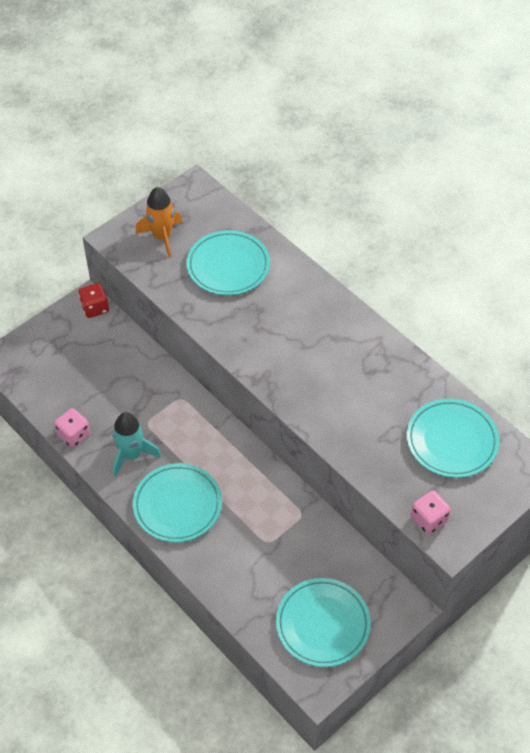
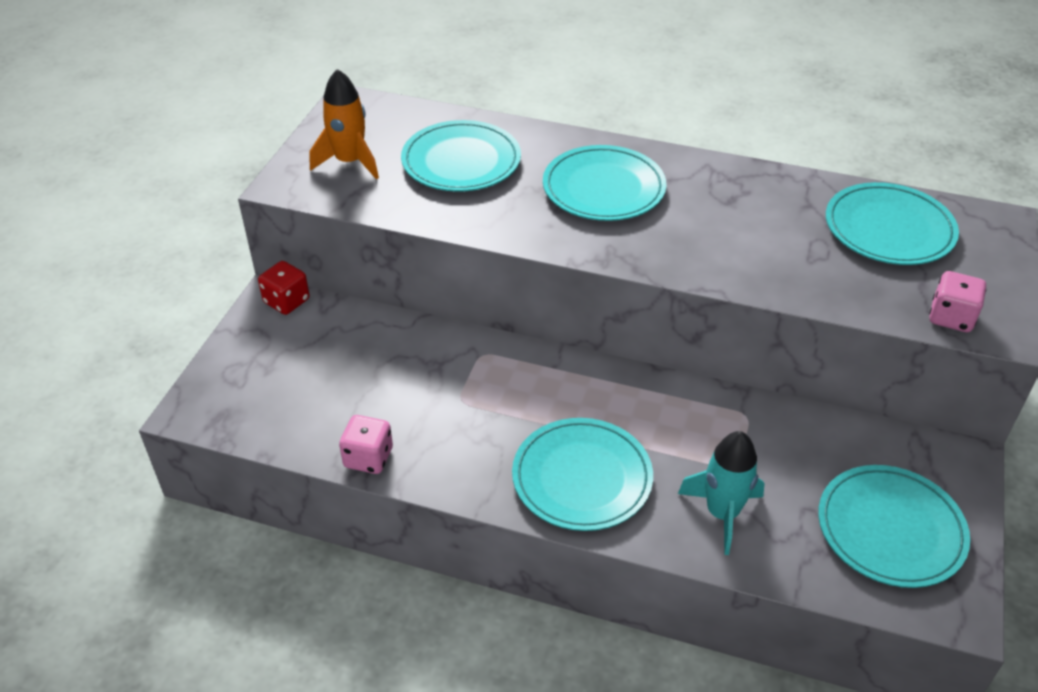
camera: 30 degrees left, 10 degrees down
(131, 455) = (470, 446): turquoise rocket -> turquoise rocket (722, 513)
(298, 326) = (603, 188): none -> turquoise plate

